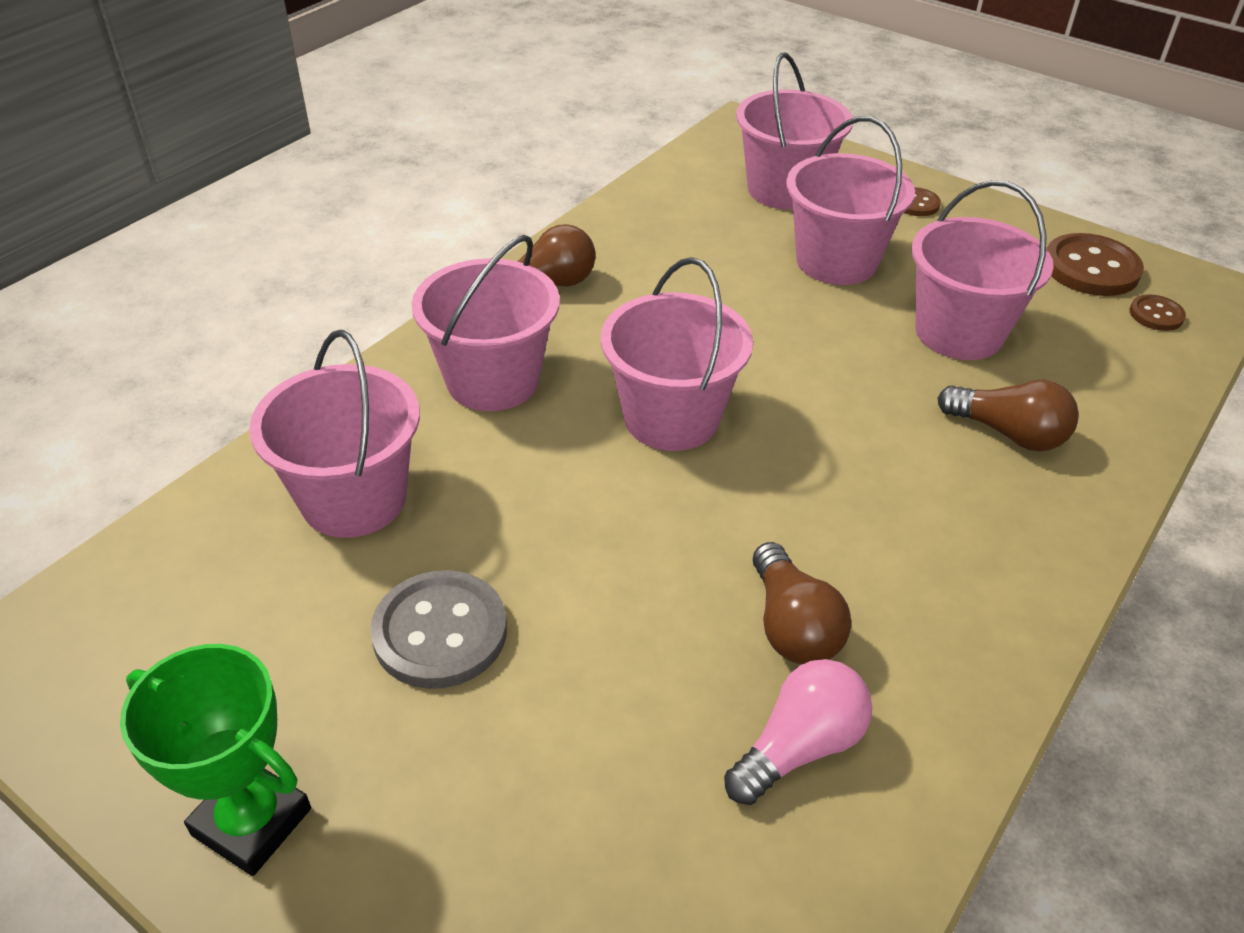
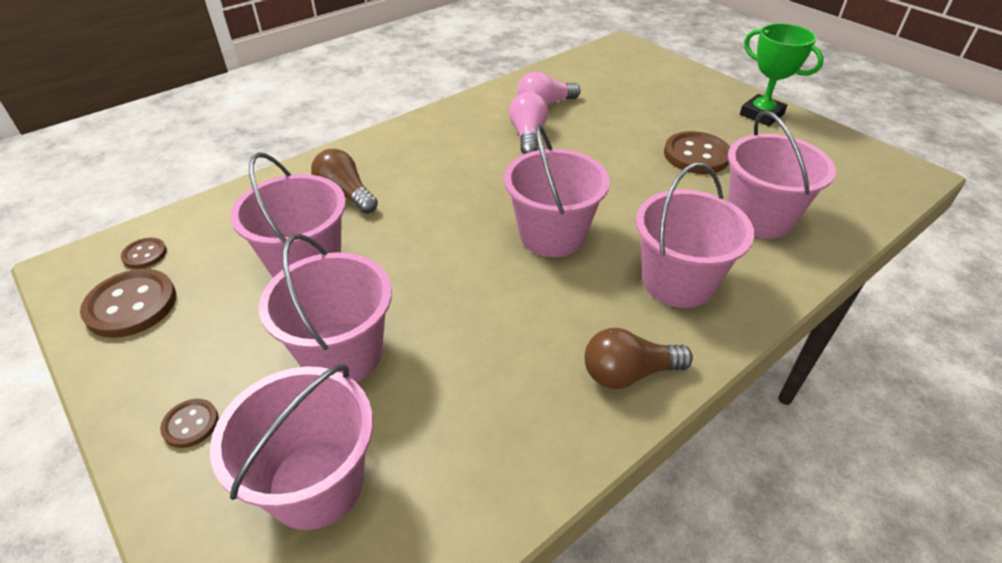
camera: 165 degrees left, 0 degrees up
(440, 632) = (696, 155): grey button -> brown button
(792, 626) = (528, 136): brown light bulb -> pink light bulb

